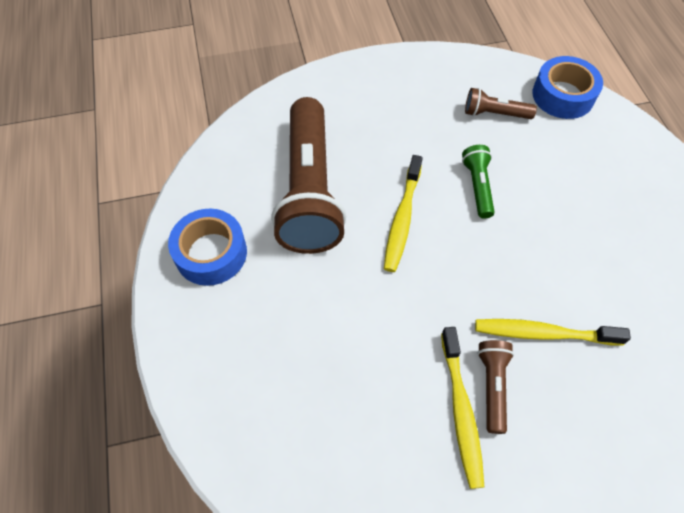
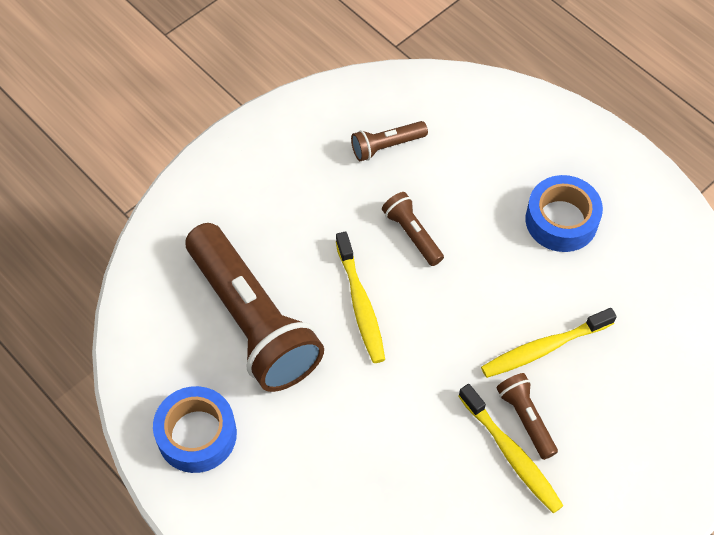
camera: 30 degrees left, 0 degrees up
(477, 186) = (412, 234): green flashlight -> brown flashlight
(563, 95) = (441, 94): blue tape -> blue tape (561, 220)

